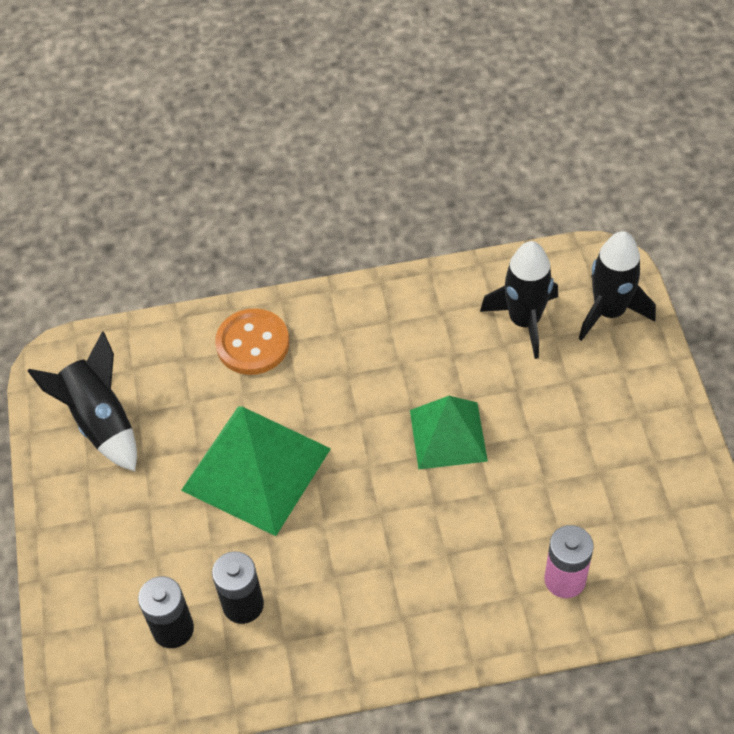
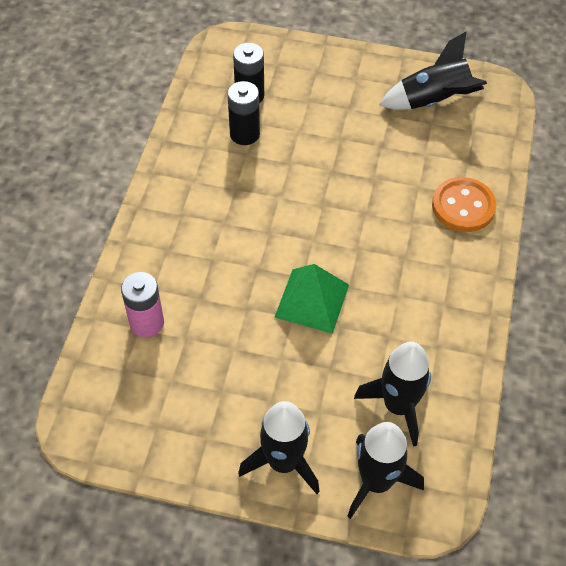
camera: 110 degrees right, 0 degrees up
(256, 469) = (346, 173): green pyramid -> none
(637, 388) = (283, 462): none -> black rocket

